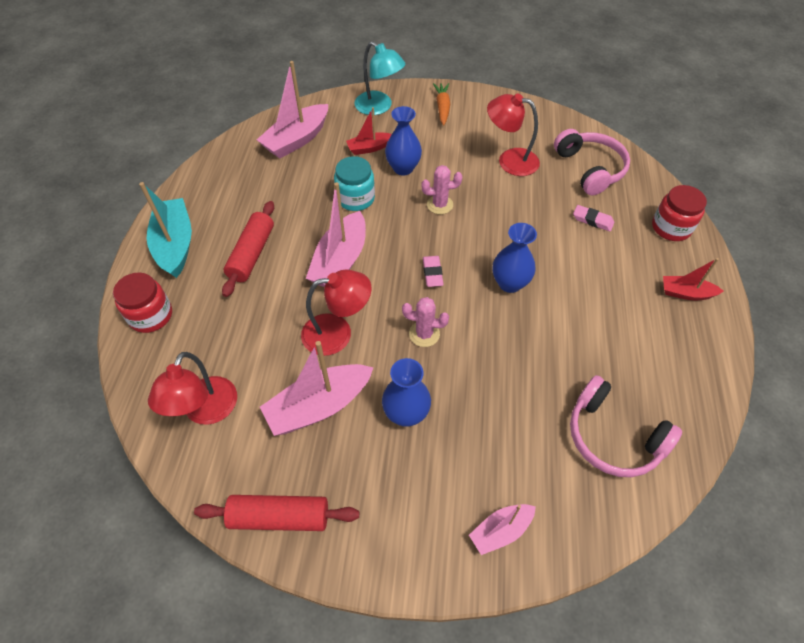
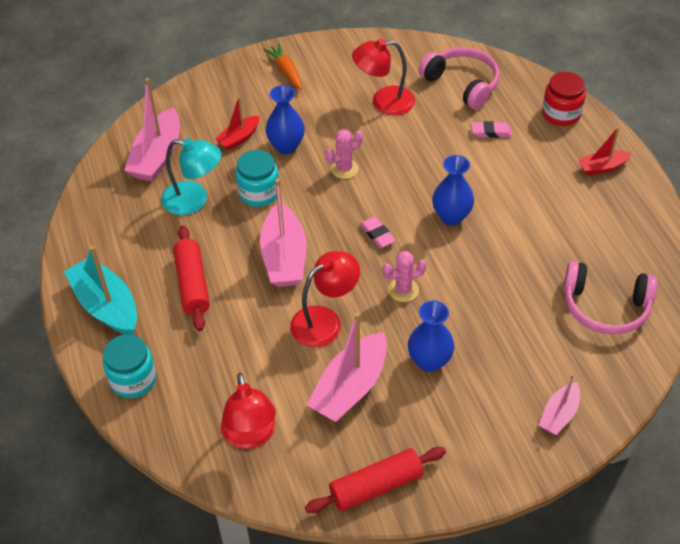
camera: 25 degrees left, 5 degrees down
(151, 315) = (133, 379): red jar -> turquoise jar
(379, 107) = (221, 92): turquoise lamp -> turquoise lamp (194, 200)

